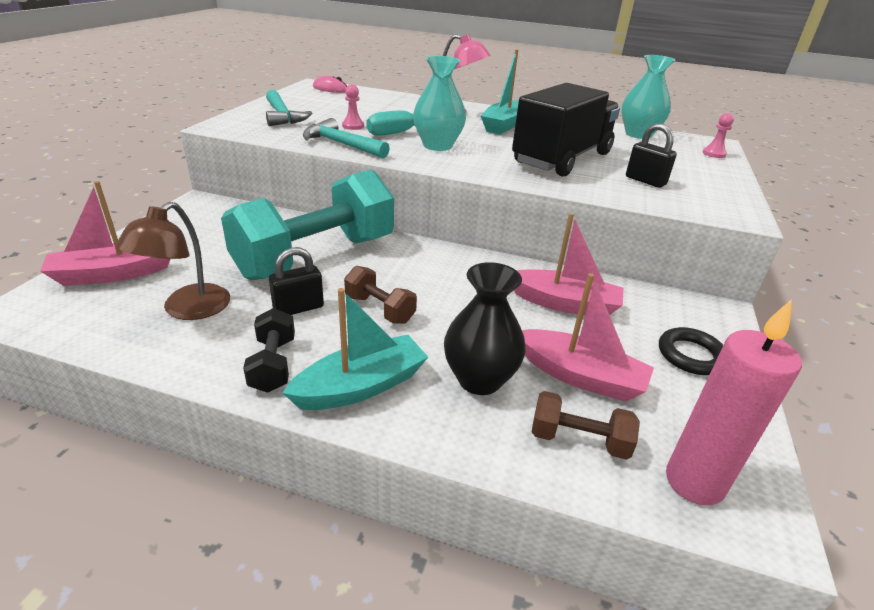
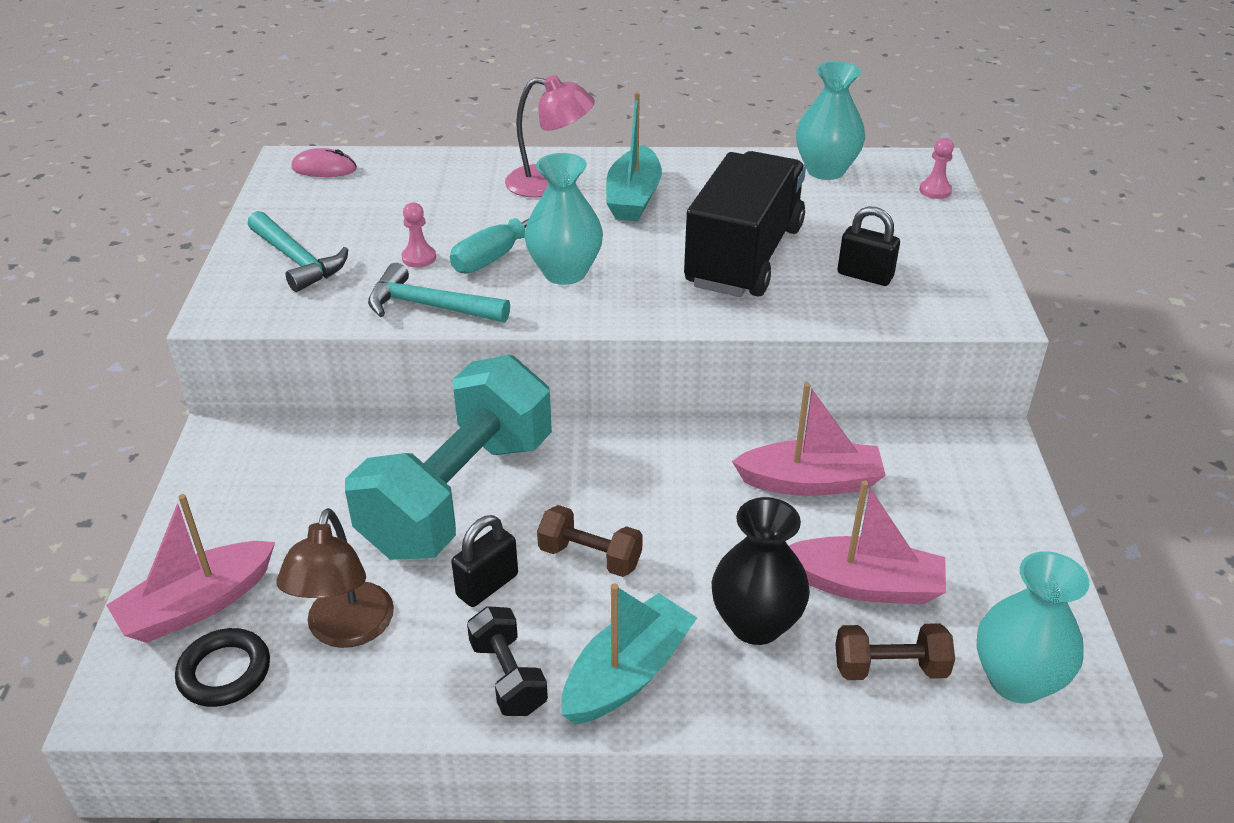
camera: 15 degrees left, 5 degrees up
(691, 355) = (975, 519): black ring -> black ring (224, 672)
(694, 482) = (1016, 680): pink candle -> turquoise vase

